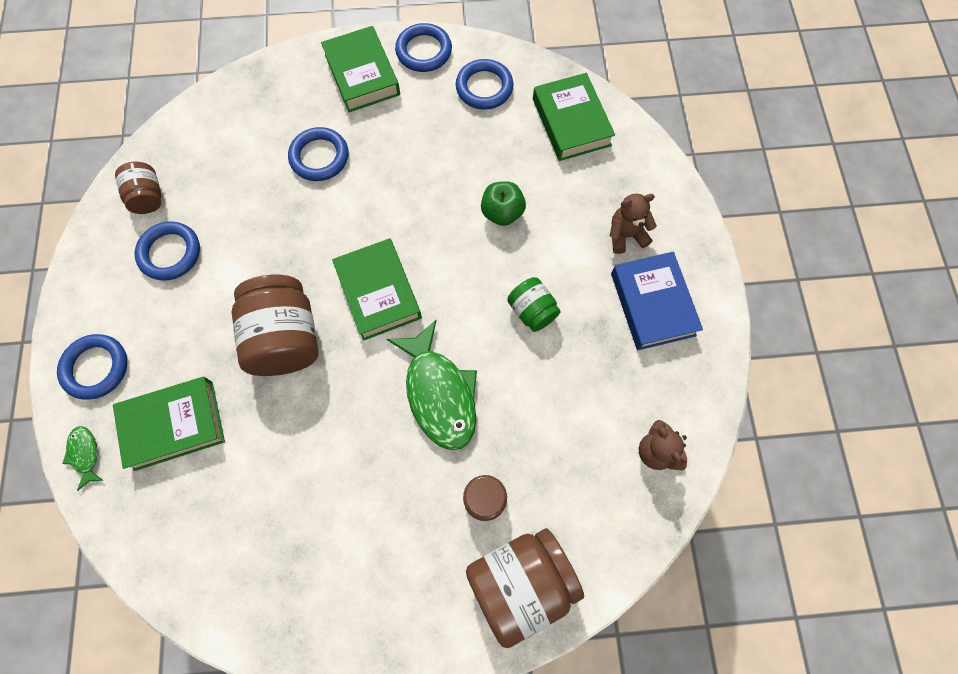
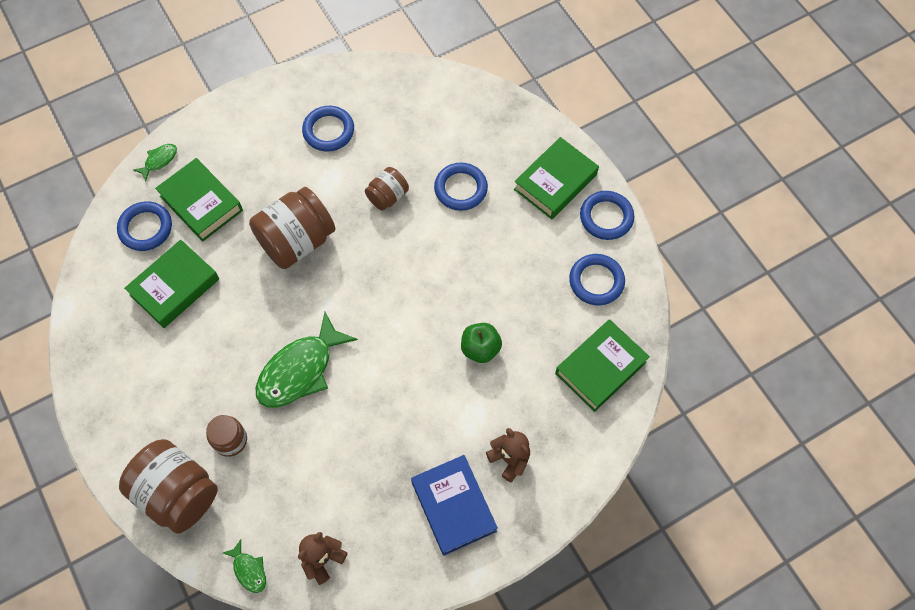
camera: 65 degrees right, 5 degrees down
(96, 368) = (221, 133): blue ring -> blue ring (146, 228)
(148, 197) = (366, 92): brown jar -> brown jar (387, 196)
(378, 292) = (364, 288): green book -> green book (175, 287)
(532, 311) = (401, 410): green jar -> none
(639, 533) = (249, 570): none -> green fish
(652, 304) = (453, 506): blue book -> blue book turned 75 degrees counterclockwise

